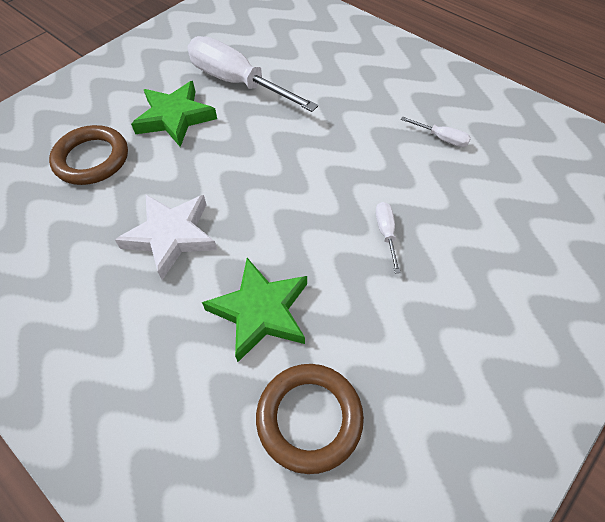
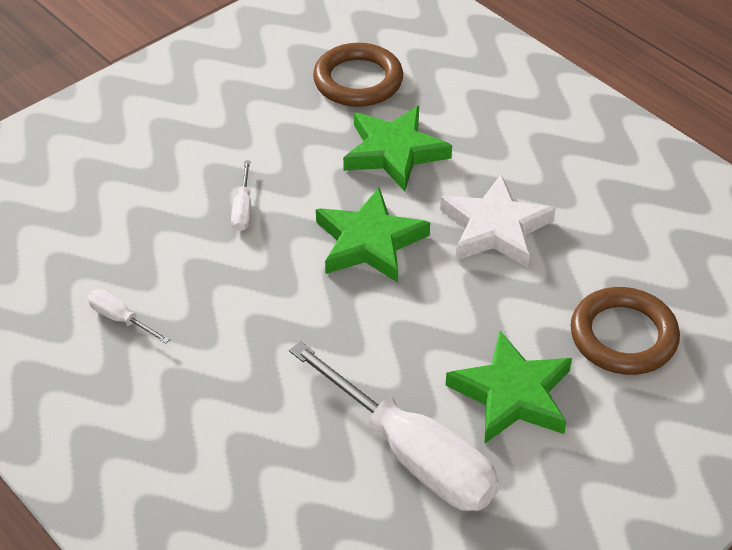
camera: 175 degrees left, 10 degrees down
(275, 213) = (369, 242): none -> green star

